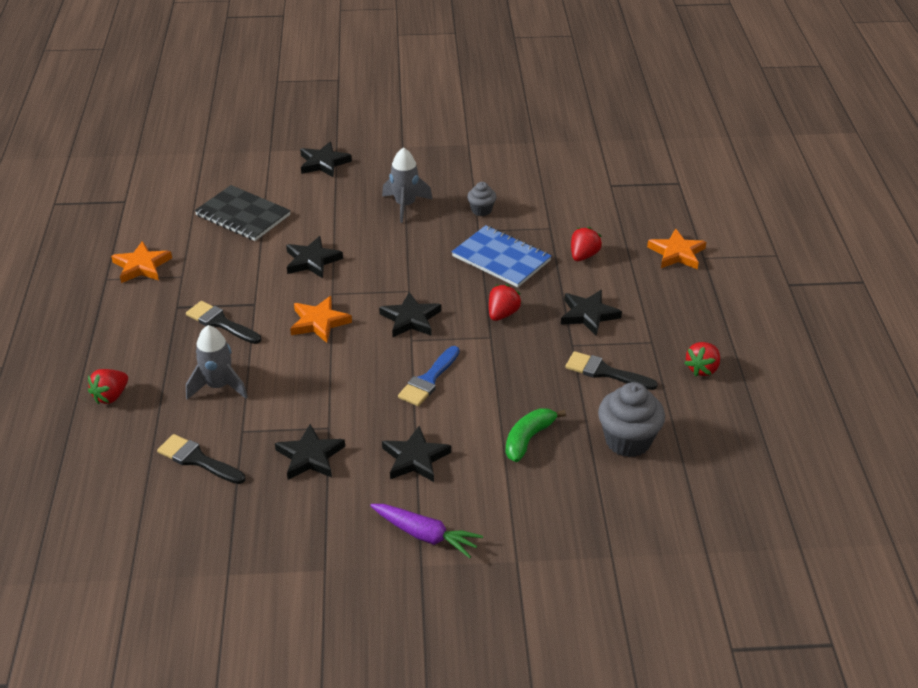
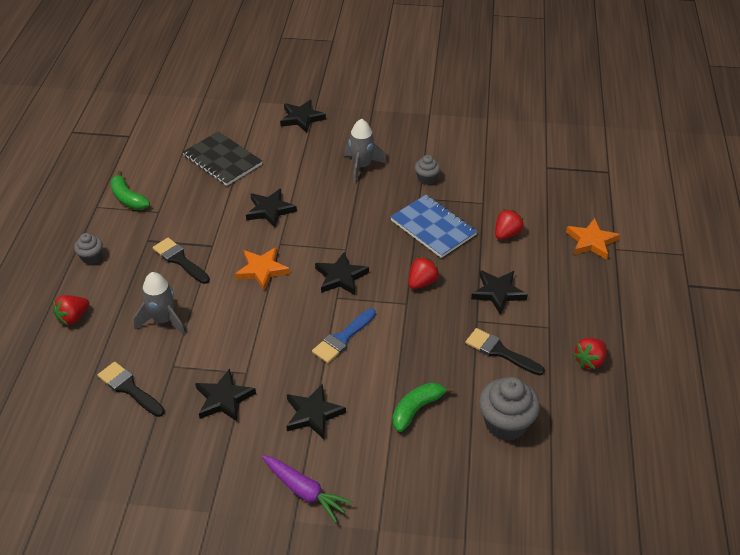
camera: 10 degrees right, 5 degrees up
(115, 332) = (91, 257): none -> grey cupcake
(141, 266) = (128, 198): orange star -> green banana

